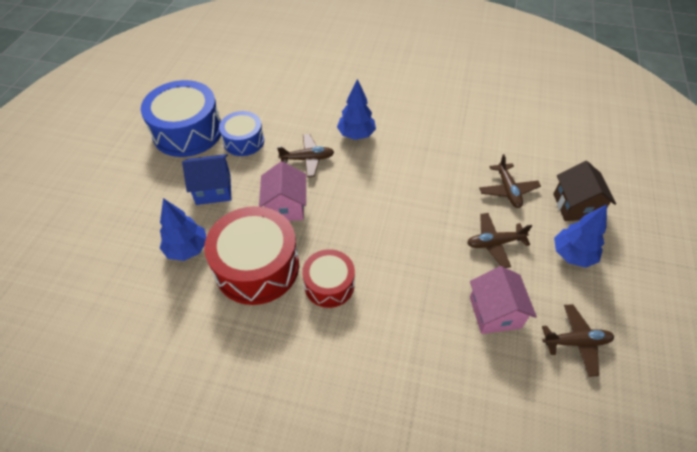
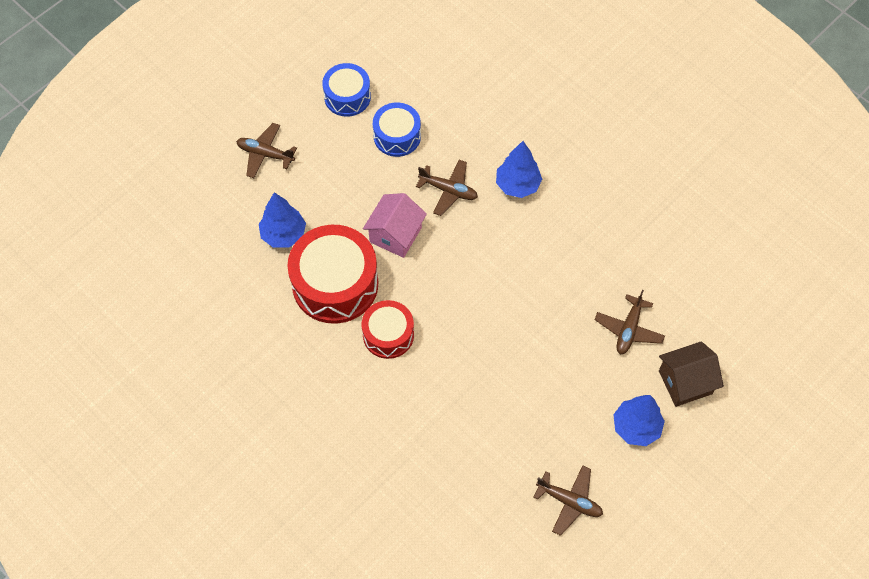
camera: 30 degrees right, 10 degrees up
(188, 132) = (347, 97): blue drum -> blue drum, size x0.58
(213, 189) = (338, 181): blue house -> none
(494, 243) = (570, 376): brown plane -> brown plane (265, 154)
(494, 312) = (517, 438): pink house -> none
(575, 206) = (685, 382): brown house -> brown house turned 45 degrees clockwise

